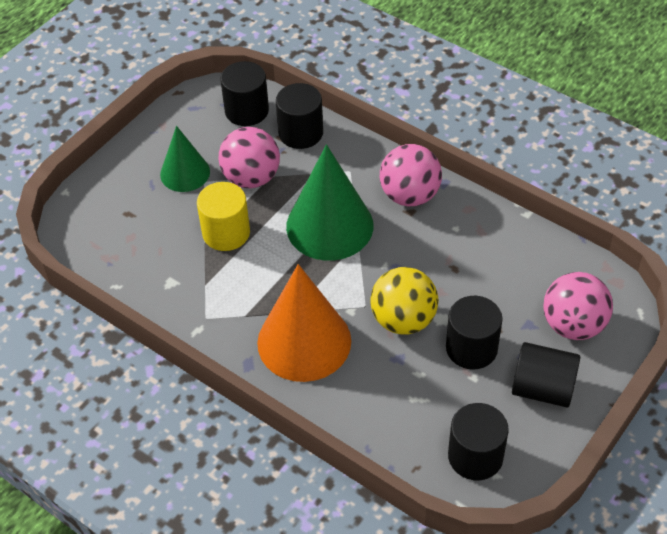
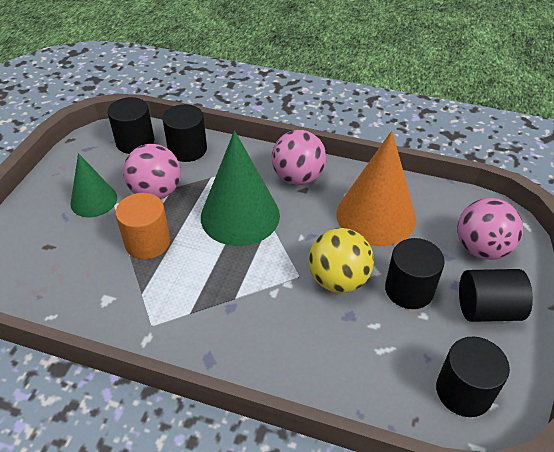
camera: 20 degrees left, 5 degrees down
(226, 233) = (147, 242): yellow cylinder -> orange cylinder
(304, 341) = (256, 323): orange cone -> orange cone (376, 216)

